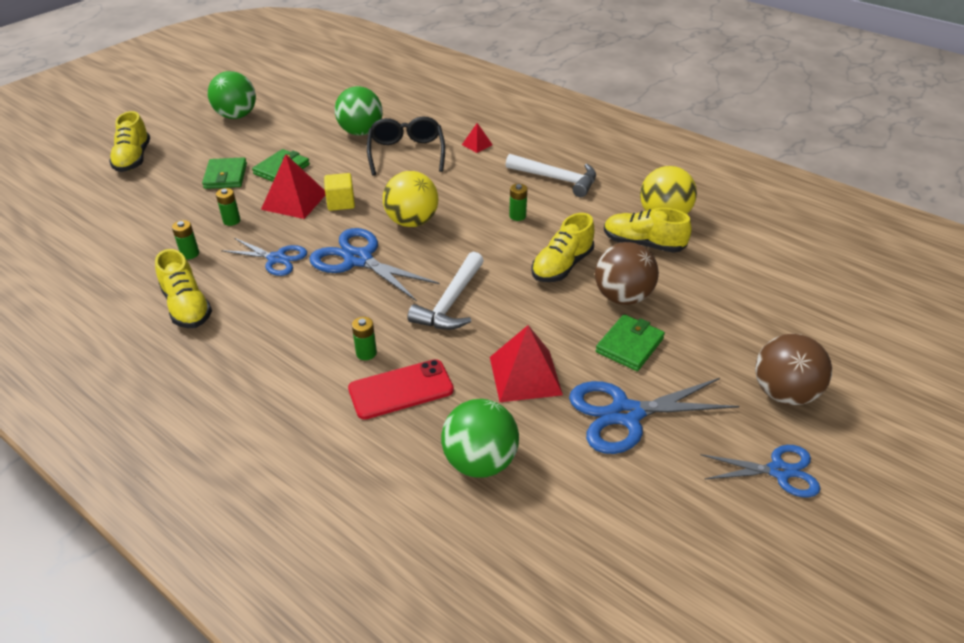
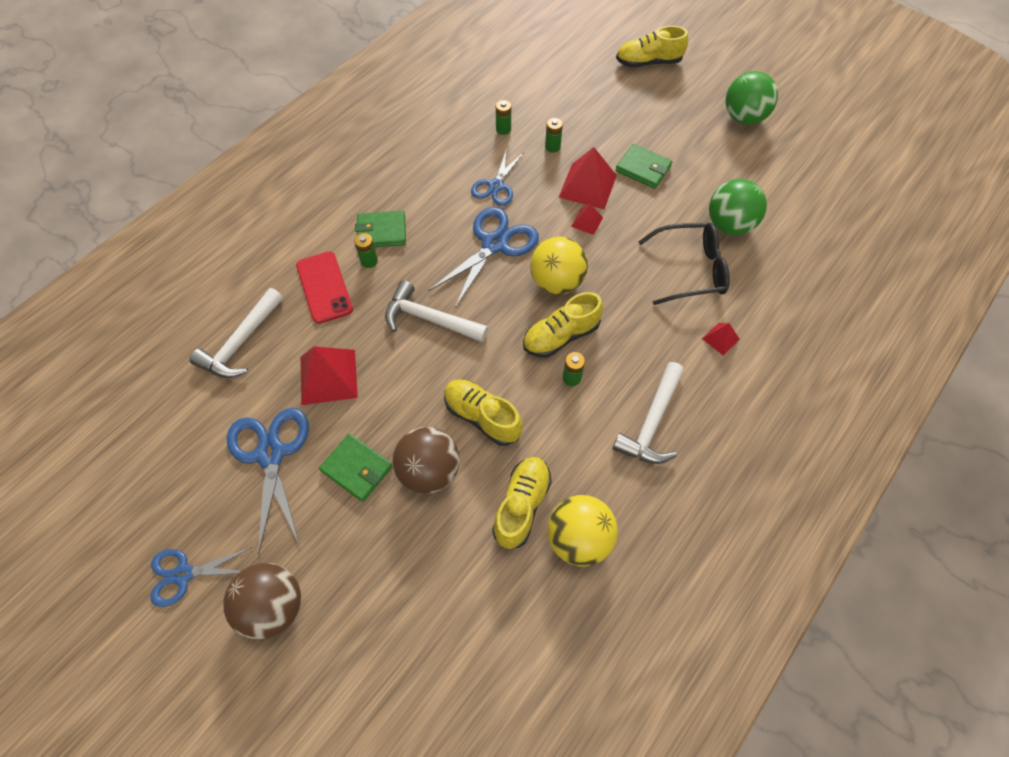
camera: 90 degrees right, 20 degrees up
(187, 307) = (434, 141): yellow shoe -> yellow shoe (561, 336)
(226, 176) = (626, 130): green wallet -> green wallet (381, 232)
(341, 203) = (587, 222): yellow cube -> red pyramid
(480, 462) = (241, 342): green ball -> white hammer
(778, 471) = (184, 574): blue scissors -> blue scissors turned 75 degrees clockwise

